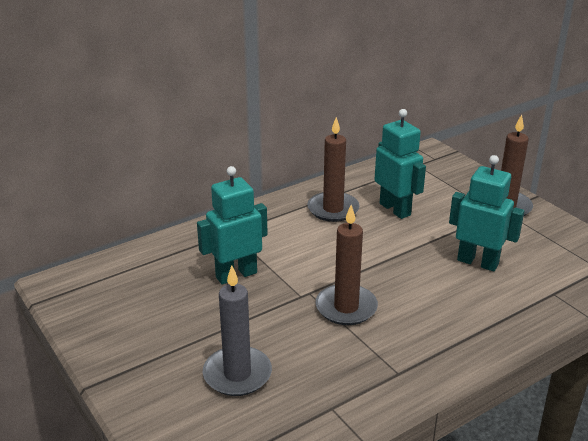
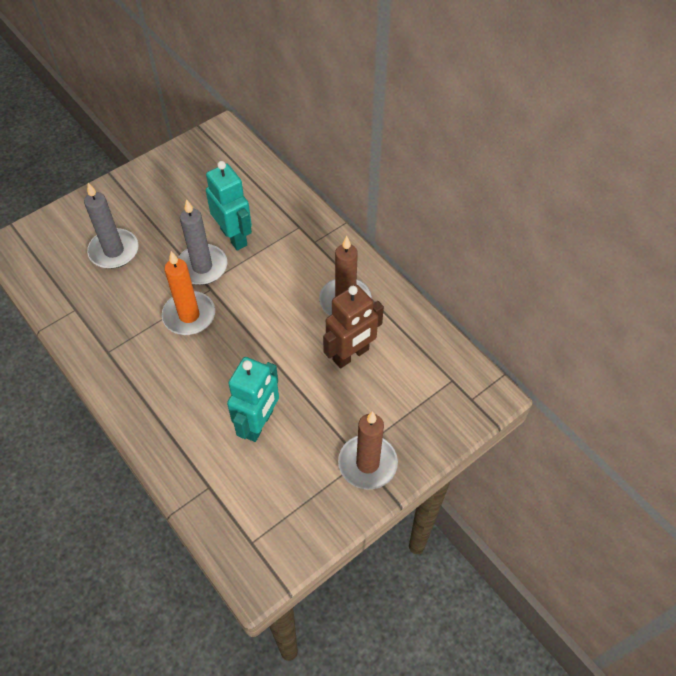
camera: 85 degrees right, 25 degrees up
(276, 298) = (202, 267): none -> grey candle
(346, 307) = (189, 315): brown candle -> orange candle
(395, 209) = (351, 355): turquoise robot -> brown robot

